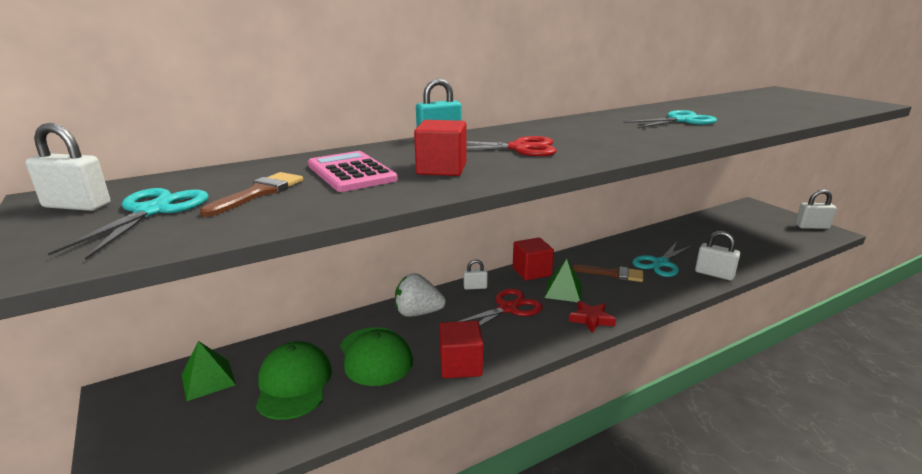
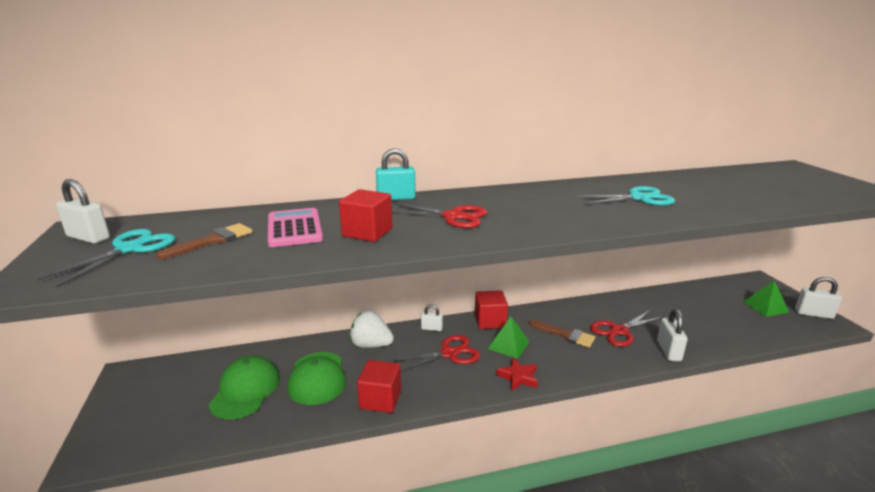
camera: 15 degrees right, 0 degrees up
(208, 379) = (188, 374): green pyramid -> green pyramid (765, 307)
(660, 263) = (619, 331): turquoise scissors -> red scissors
(714, 274) = (668, 351): white padlock -> white padlock turned 45 degrees clockwise

